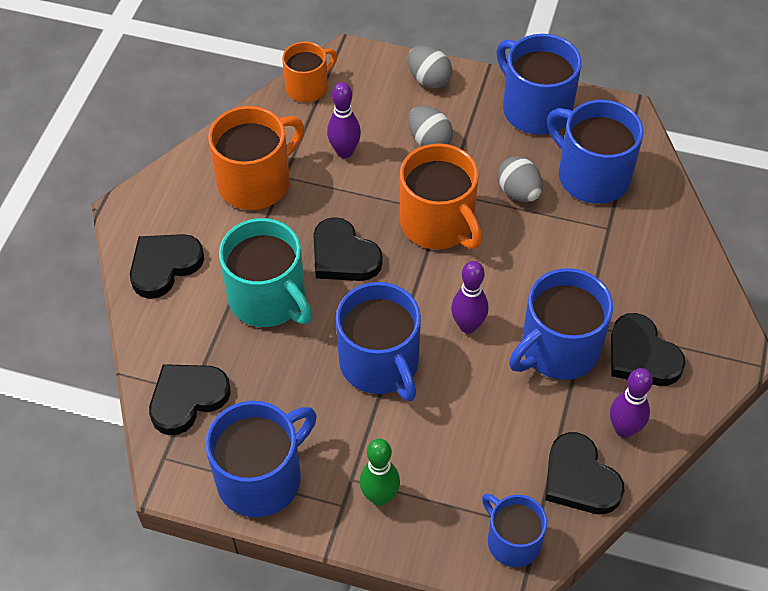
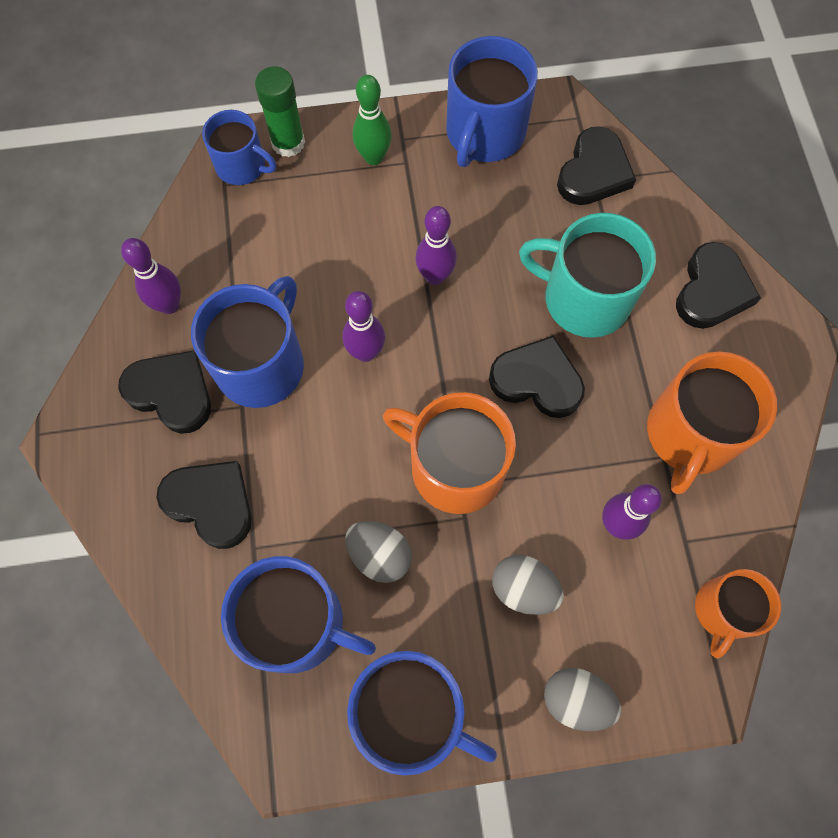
camera: 155 degrees right, 15 degrees up
(380, 363) = (435, 276): blue mug -> purple bowling pin
(457, 548) = (288, 143): none -> green glue stick
(579, 479) = (199, 241): black heart -> black heart (211, 503)

